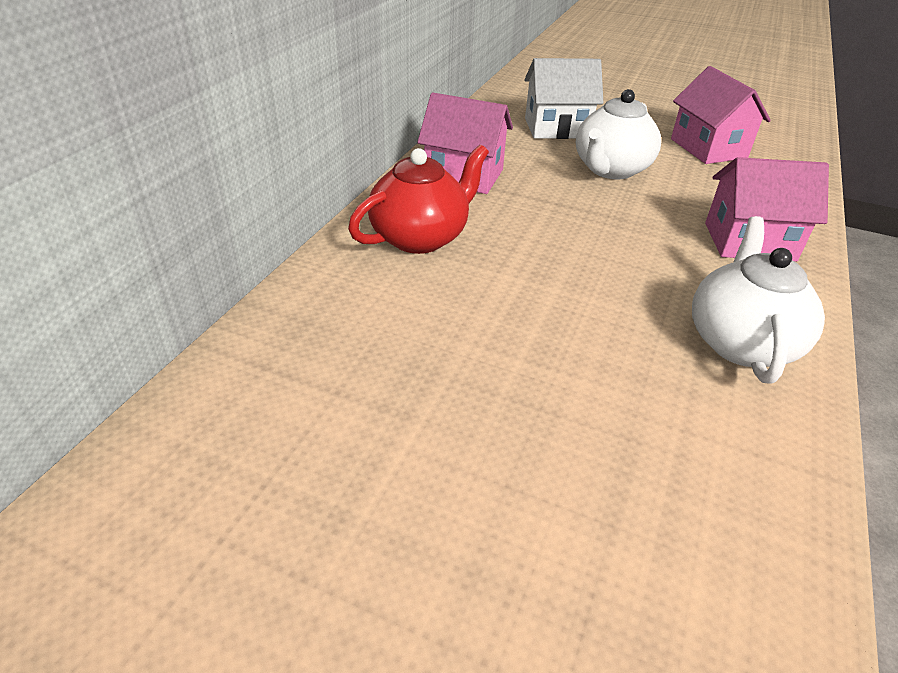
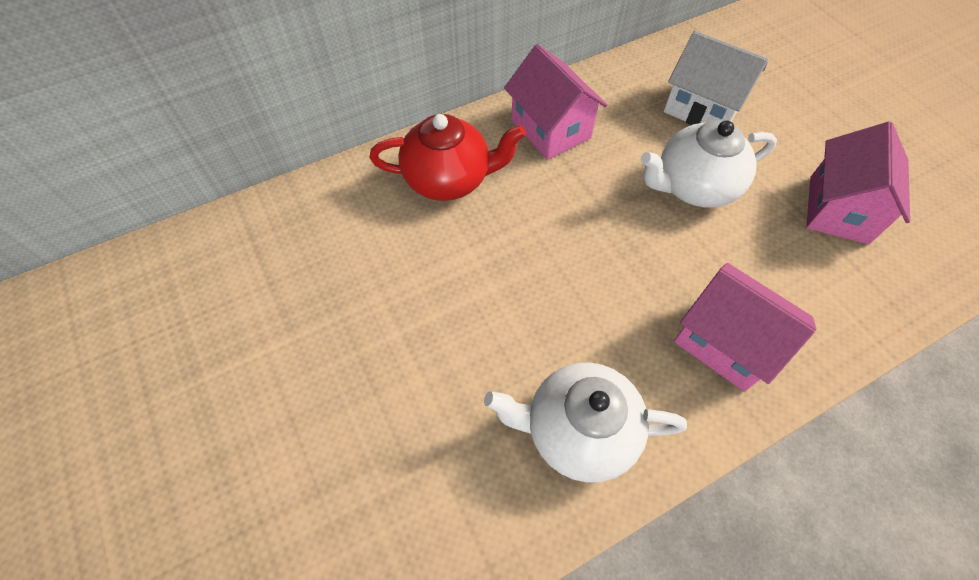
camera: 40 degrees right, 20 degrees up
(740, 342) = (578, 430): white teapot -> white teapot turned 135 degrees counterclockwise

